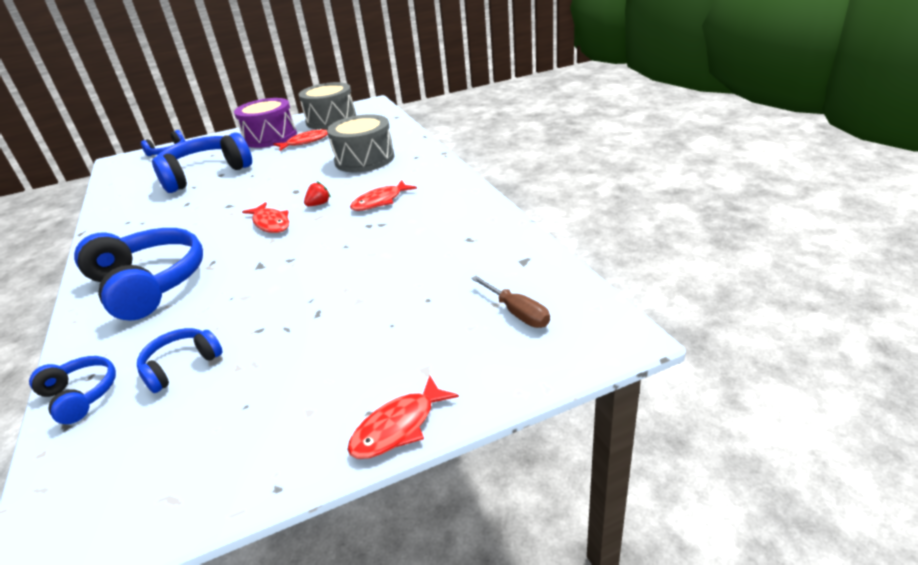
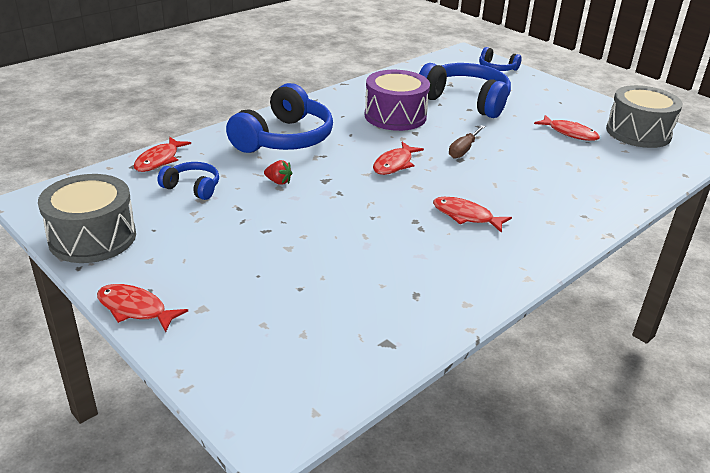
camera: 65 degrees right, 0 degrees up
(80, 395) = (159, 160): blue headphones -> red fish
(270, 137) = (566, 109): purple drum -> purple drum (395, 116)
(319, 204) = (441, 180): red strawberry -> red strawberry (278, 182)
(364, 159) = (554, 181): grey drum -> grey drum (92, 237)
(517, 313) = (292, 352): brown screwdriver -> brown screwdriver (463, 150)

